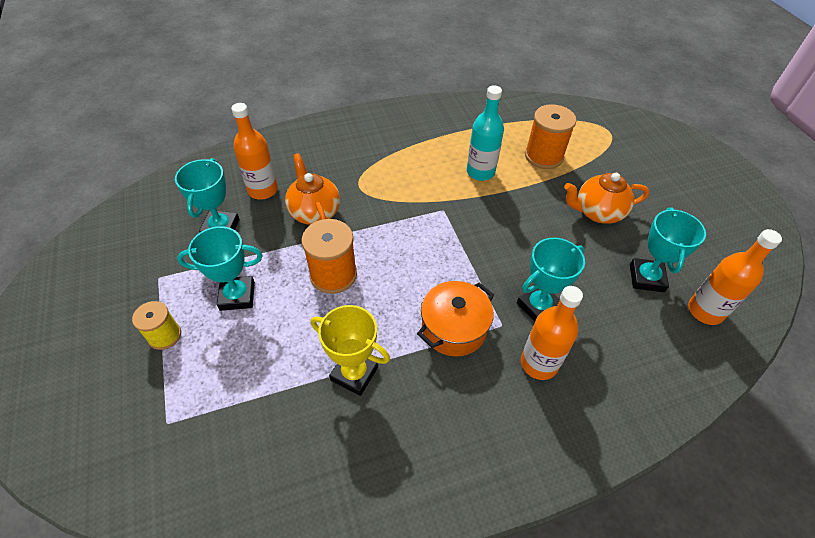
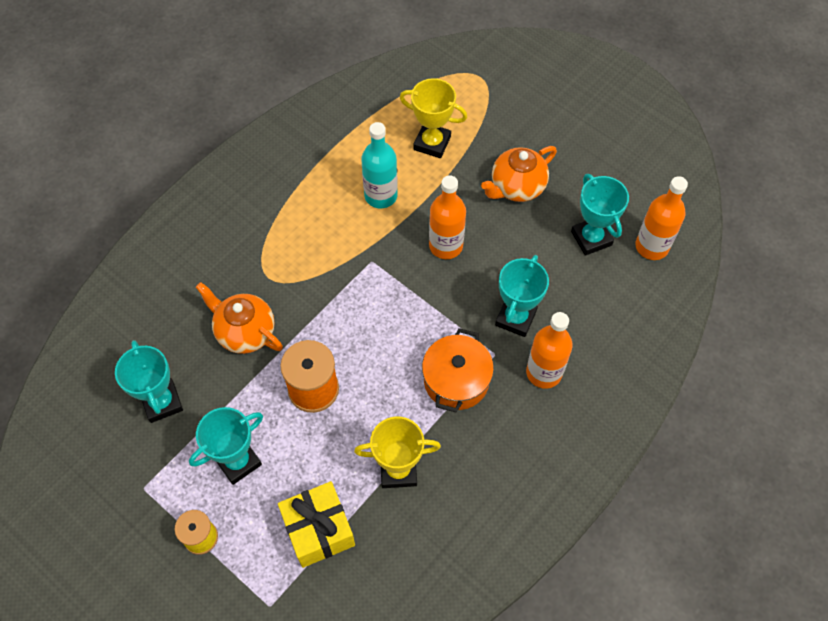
camera: 30 degrees left, 10 degrees up
(254, 384) = (319, 530): none -> yellow gift
(263, 190) = (171, 336): orange bottle -> orange bottle (446, 246)
(543, 156) = (432, 143): orange spool -> yellow trophy

